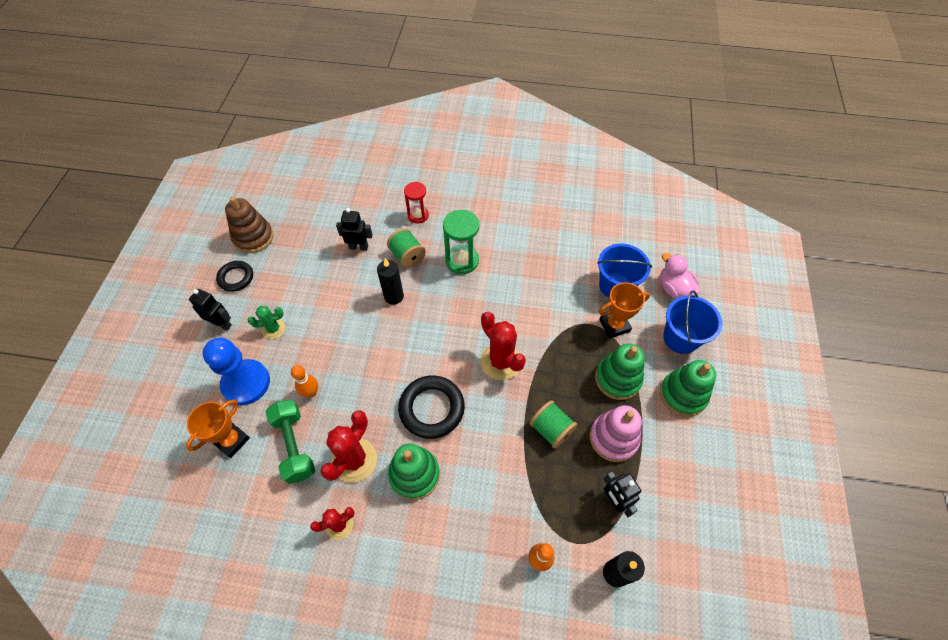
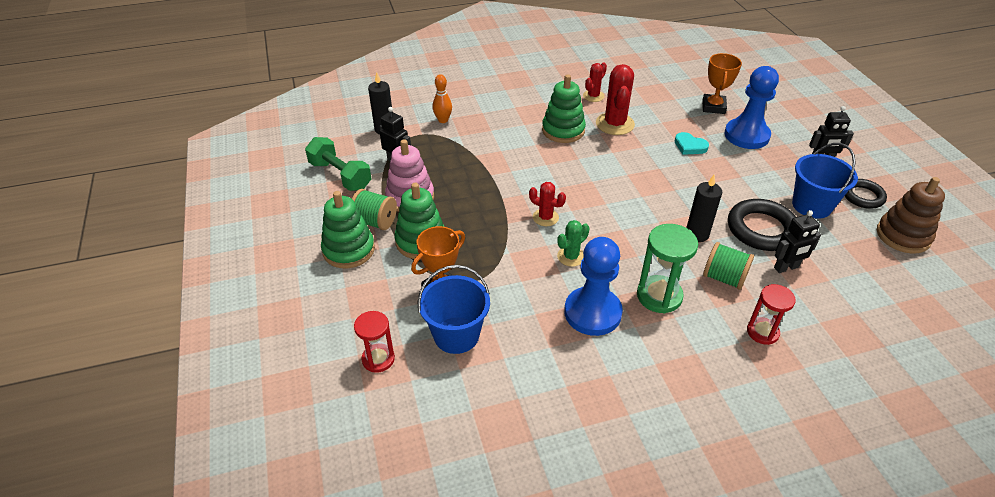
camera: 155 degrees right, 15 degrees down
(273, 329) = (773, 173): green cactus -> green cactus (571, 256)
(294, 445) = (666, 117): green dumbbell -> green dumbbell (340, 175)
(311, 392) = (689, 146): orange bowling pin -> turquoise heart
(431, 408) = (582, 167): black ring -> black ring (761, 229)
(500, 361) = (545, 217): red cactus -> red cactus, size x0.58
(515, 266) = (592, 313): none -> blue pawn
(551, 429) = (469, 186): green spool -> green spool (375, 221)
(674, 289) = (378, 359): pink duck -> red hourglass
(680, 338) = (359, 302): blue bucket -> blue bucket (811, 205)

